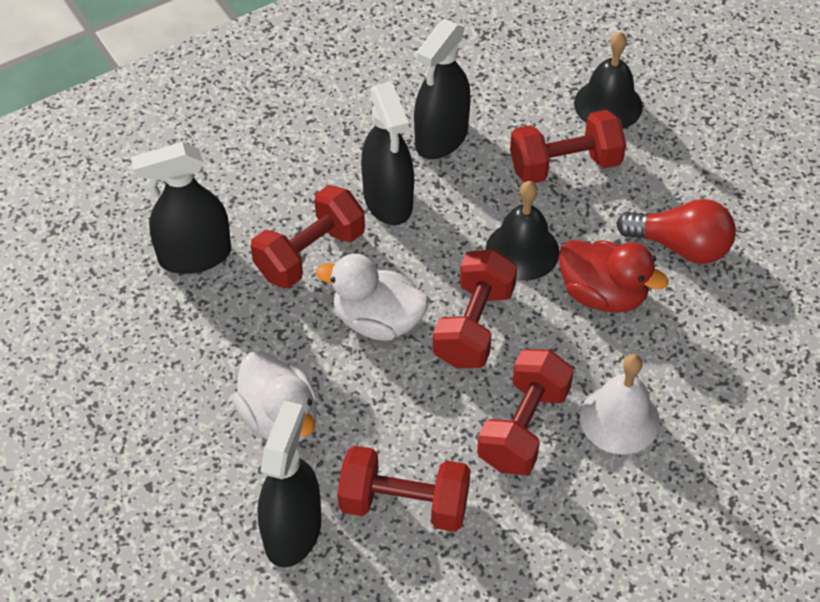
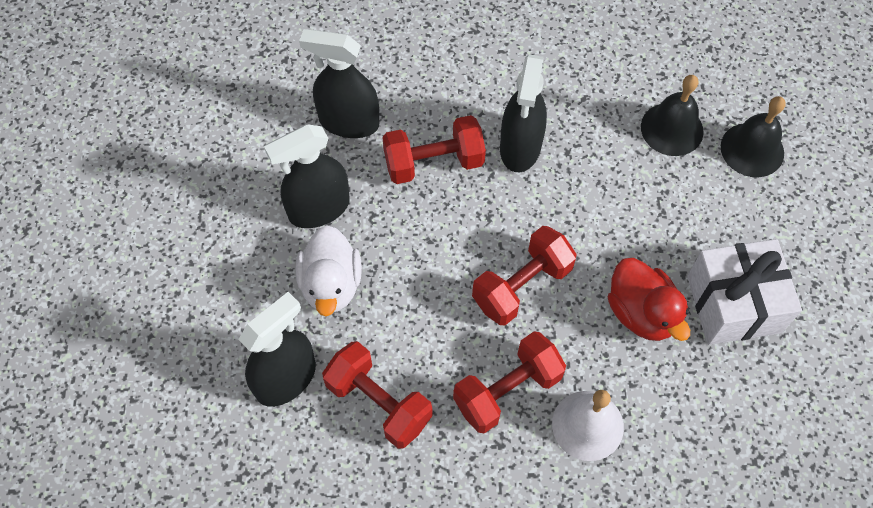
camera: 30 degrees right, 10 degrees up
(377, 320) = (450, 243): white duck -> none
(441, 138) = (595, 114): black spray bottle -> black spray bottle (318, 208)
(522, 250) = (600, 242): black bell -> black bell (672, 129)
(565, 165) = (681, 186): red dumbbell -> none
(680, 246) = (733, 304): red light bulb -> white gift

